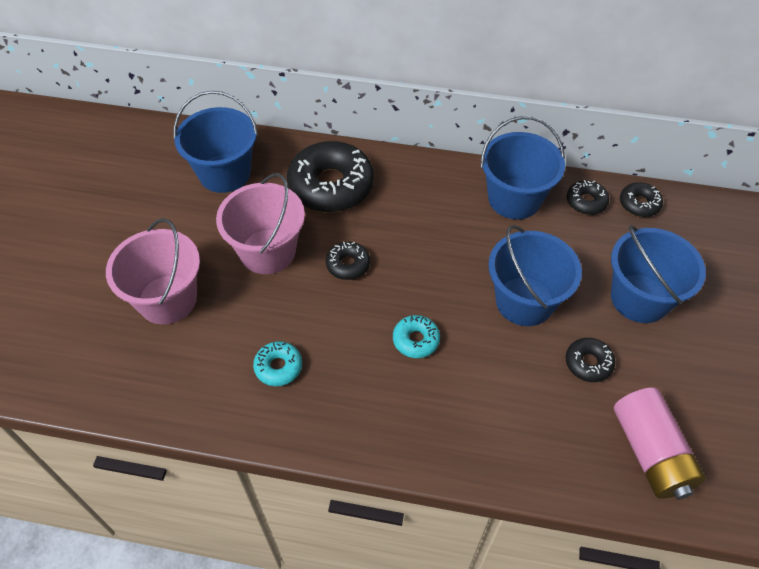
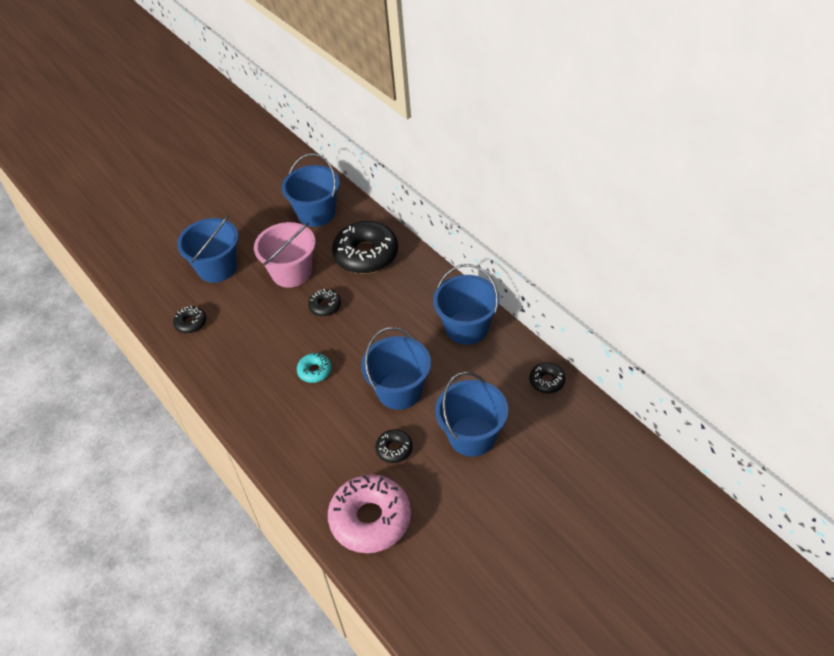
camera: 45 degrees right, 5 degrees down
(167, 299) = (217, 268): pink bucket -> blue bucket
(278, 367) = (232, 338): turquoise donut -> none
(586, 202) = (512, 358): black donut -> black donut (191, 323)
(650, 452) = (370, 519): pink battery -> pink donut

